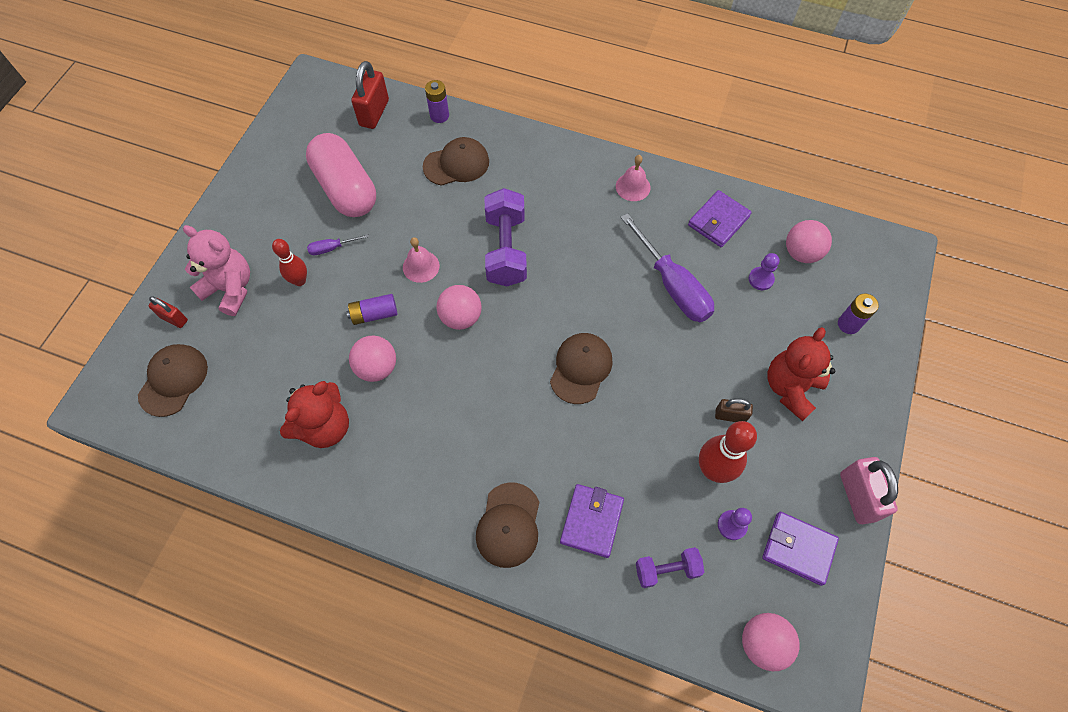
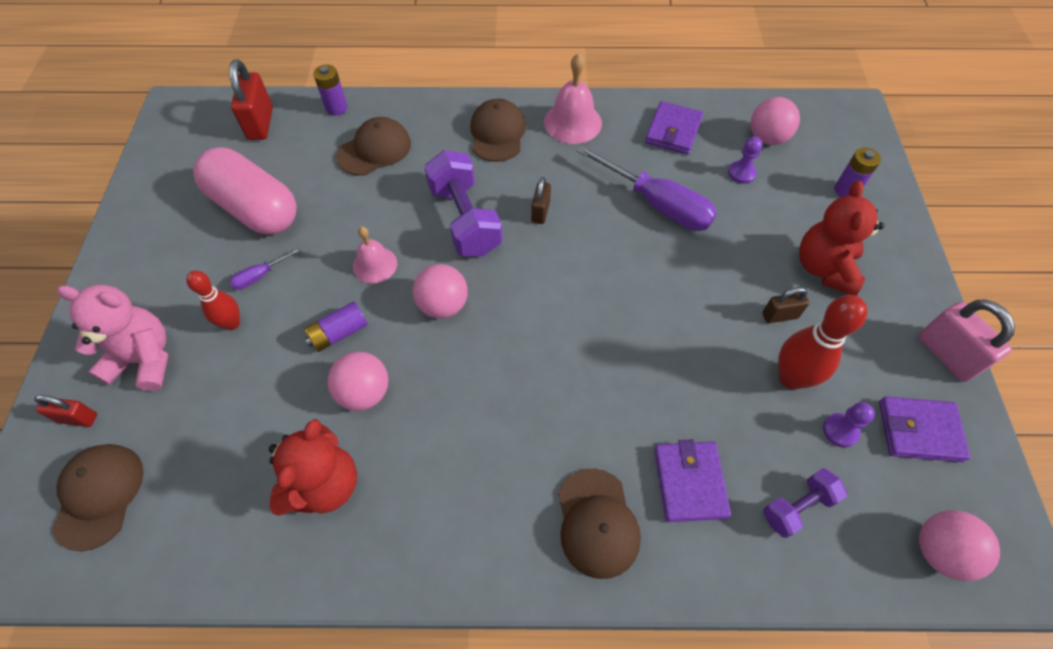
camera: 20 degrees left, 5 degrees down
(570, 262) = (540, 212): none -> brown padlock
(581, 368) = (601, 317): brown cap -> brown cap (497, 133)
(633, 187) = (572, 122): pink bell -> pink bell, size x1.52

